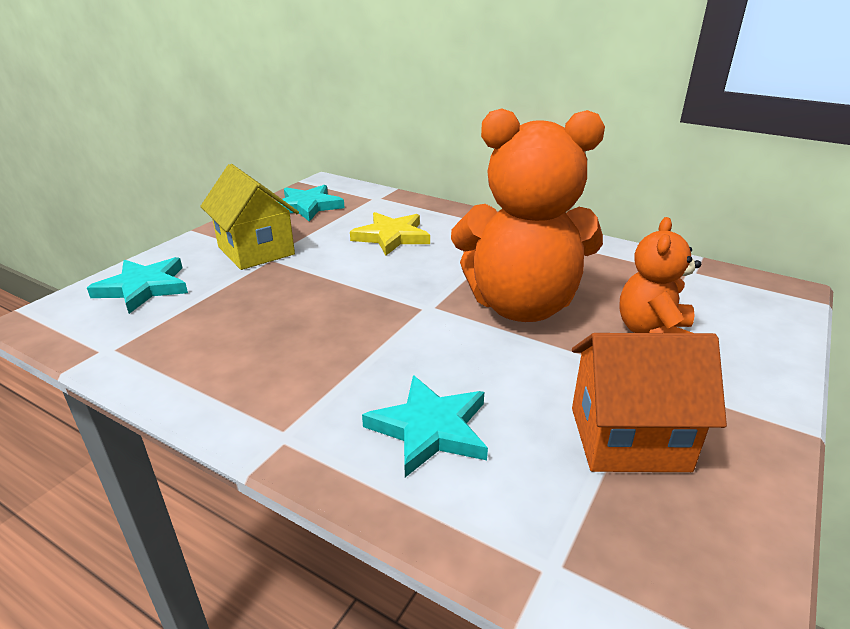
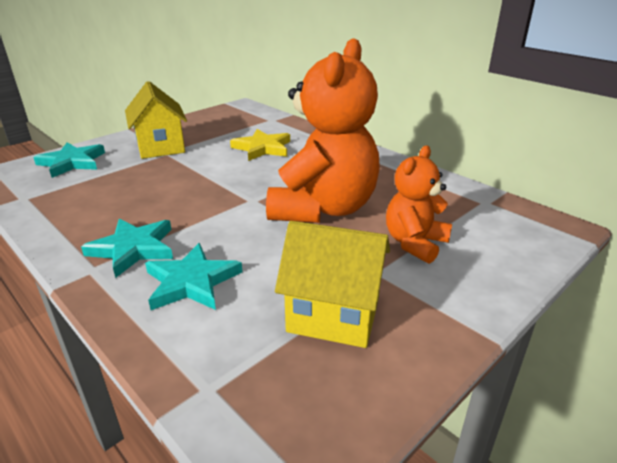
camera: 15 degrees right, 0 degrees up
(307, 206) = (217, 121): turquoise star -> turquoise star (133, 249)
(521, 306) = (323, 208): orange teddy bear -> orange teddy bear turned 90 degrees counterclockwise
(628, 438) = (333, 315): orange house -> yellow house

